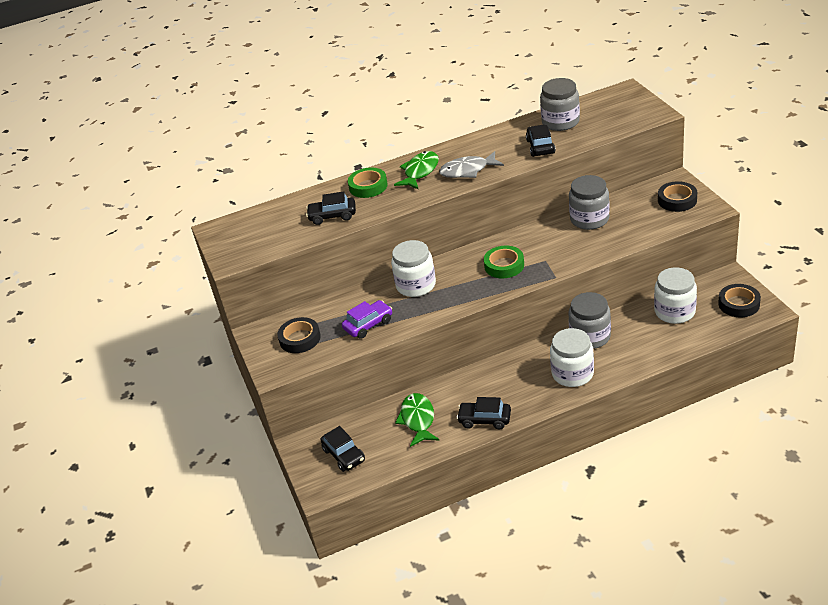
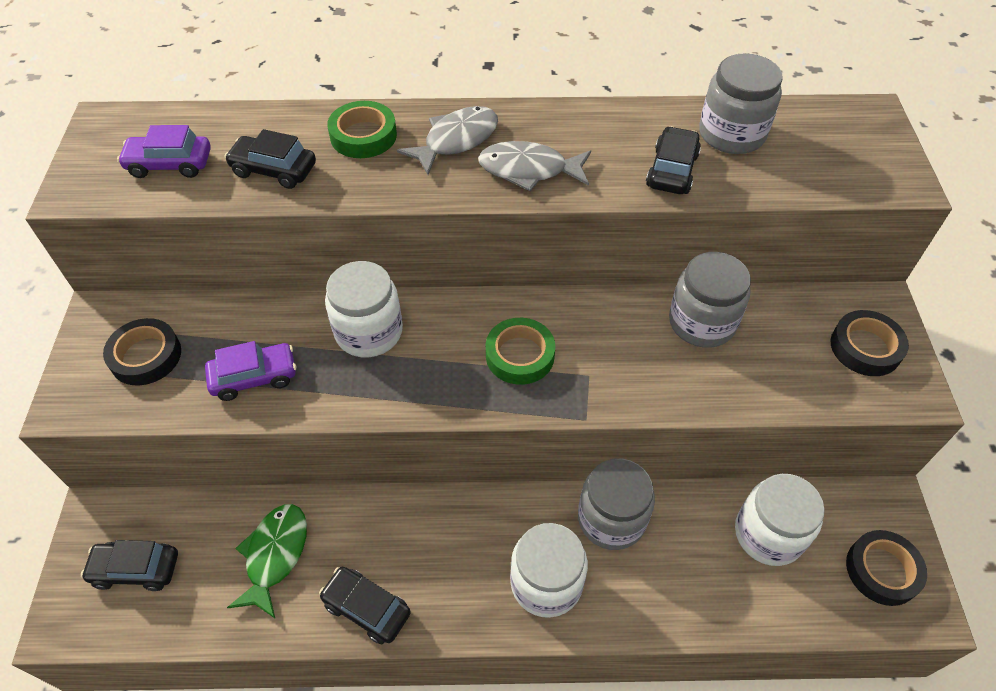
camera: 15 degrees right, 15 degrees up
(272, 233) = (170, 164): none -> purple car
(344, 455) = (136, 569): black car -> black car turned 105 degrees clockwise
(420, 172) = (456, 140): green fish -> grey fish

